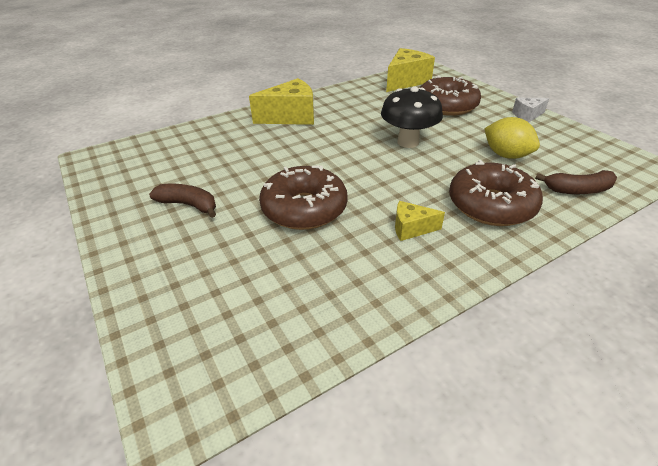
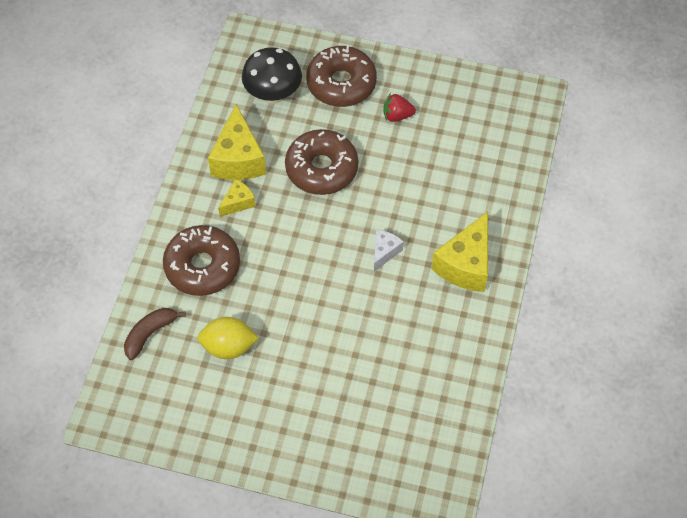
camera: 135 degrees right, 20 degrees up
(189, 205) = (397, 116): brown banana -> red strawberry
(406, 81) = (435, 438): yellow cheese -> yellow cheese (238, 159)
(408, 142) = (323, 304): black mushroom -> black mushroom (273, 94)
(447, 106) = (343, 407): brown donut -> brown donut (341, 83)
(527, 115) = (250, 448): white cheese -> white cheese (384, 252)

